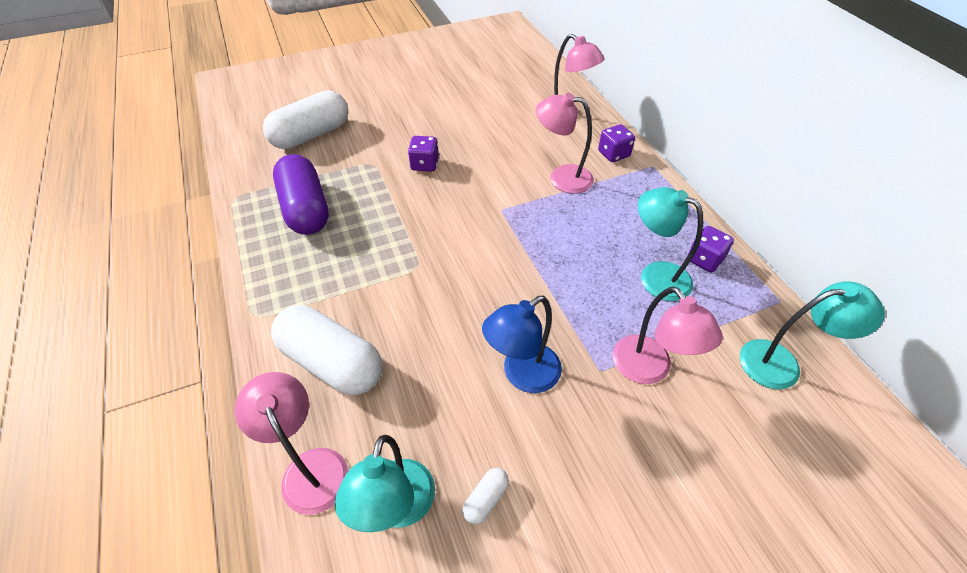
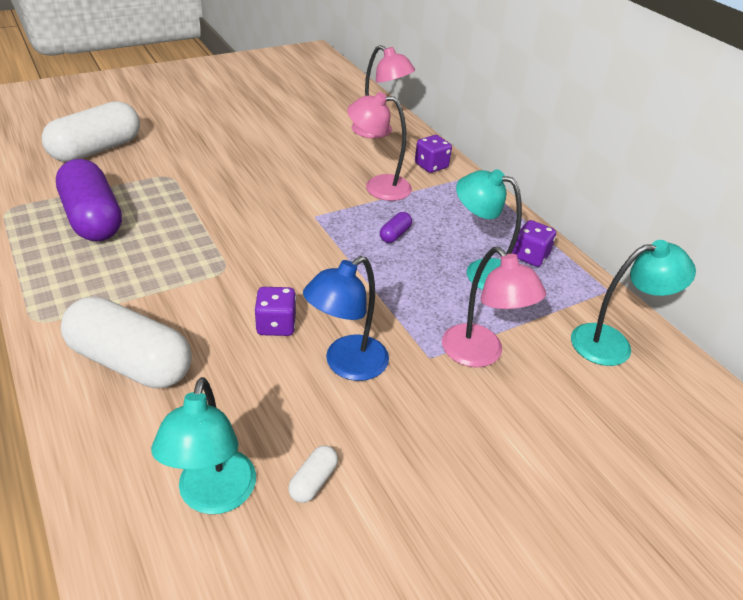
camera: 10 degrees left, 10 degrees down
(310, 467) = (109, 464): pink lamp -> none
(424, 164) = (228, 176): purple dice -> purple dice (276, 325)
(574, 232) = (395, 234): none -> purple capsule

